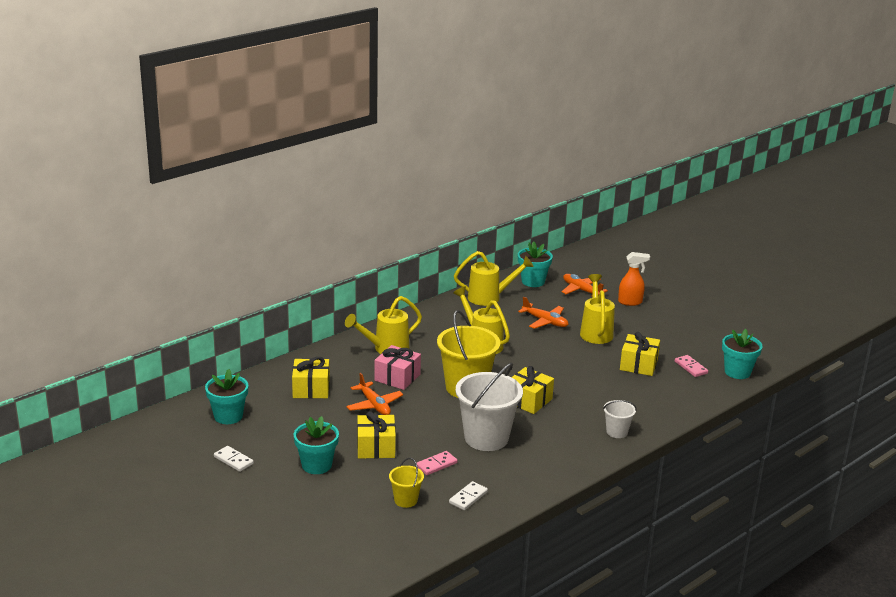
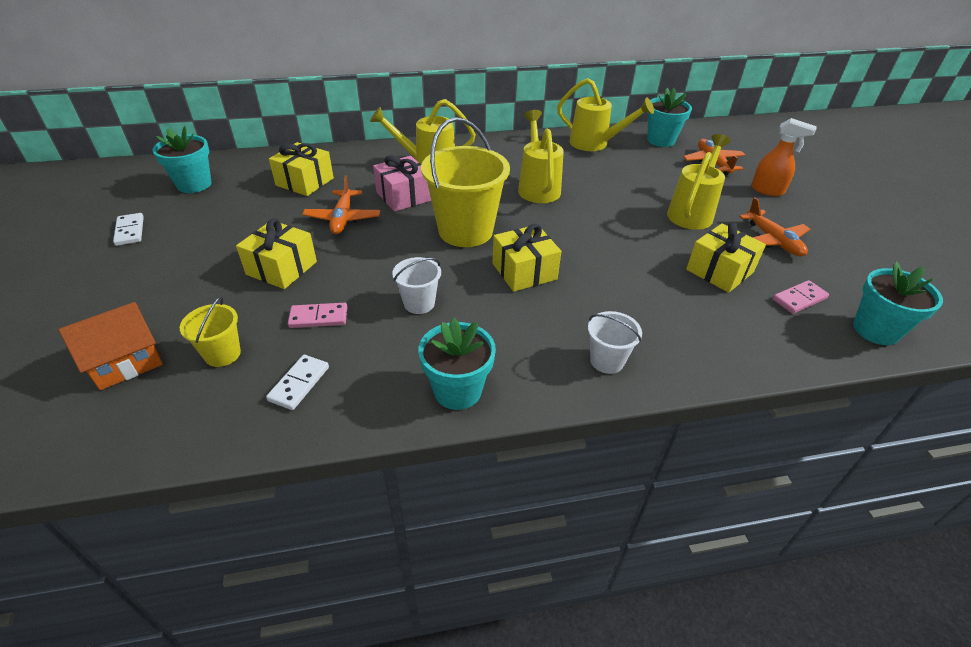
camera: 30 degrees right, 15 degrees up
(316, 465) = (194, 267): turquoise flower pot -> turquoise flower pot (457, 391)
(354, 523) = (125, 361): none -> orange house
(468, 497) = (299, 384): white domino -> white domino turned 45 degrees counterclockwise
(486, 438) = (419, 303): white bucket -> white bucket, size x0.49
(545, 321) = (636, 184): orange plane -> orange plane (773, 240)
(691, 367) = (799, 299): pink domino -> pink domino turned 60 degrees clockwise

